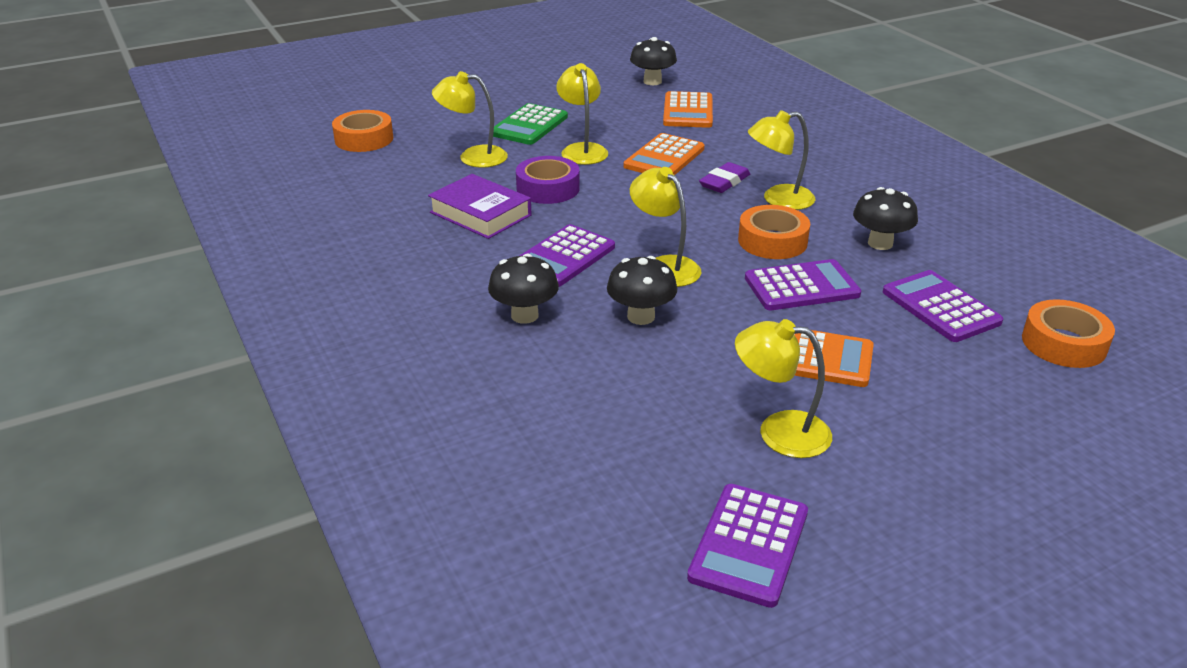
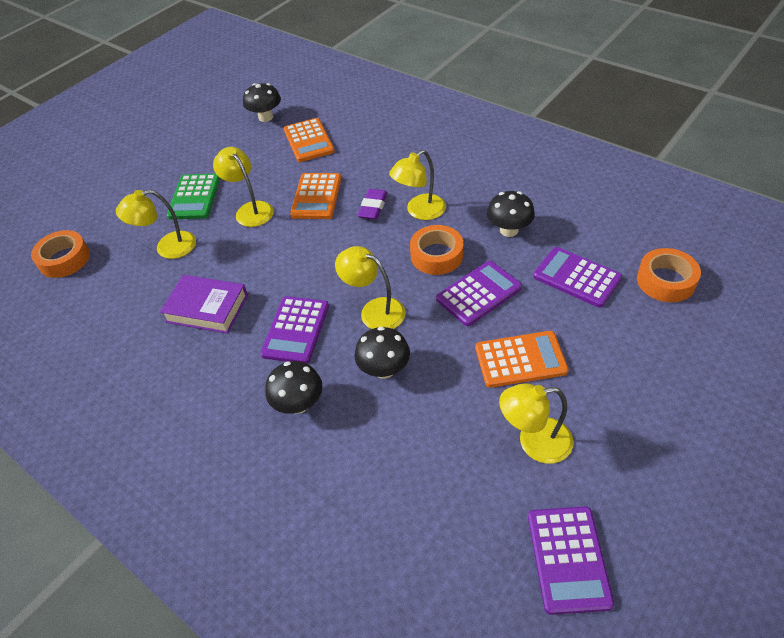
camera: 20 degrees left, 15 degrees up
(548, 188) = (245, 261): purple tape -> none

